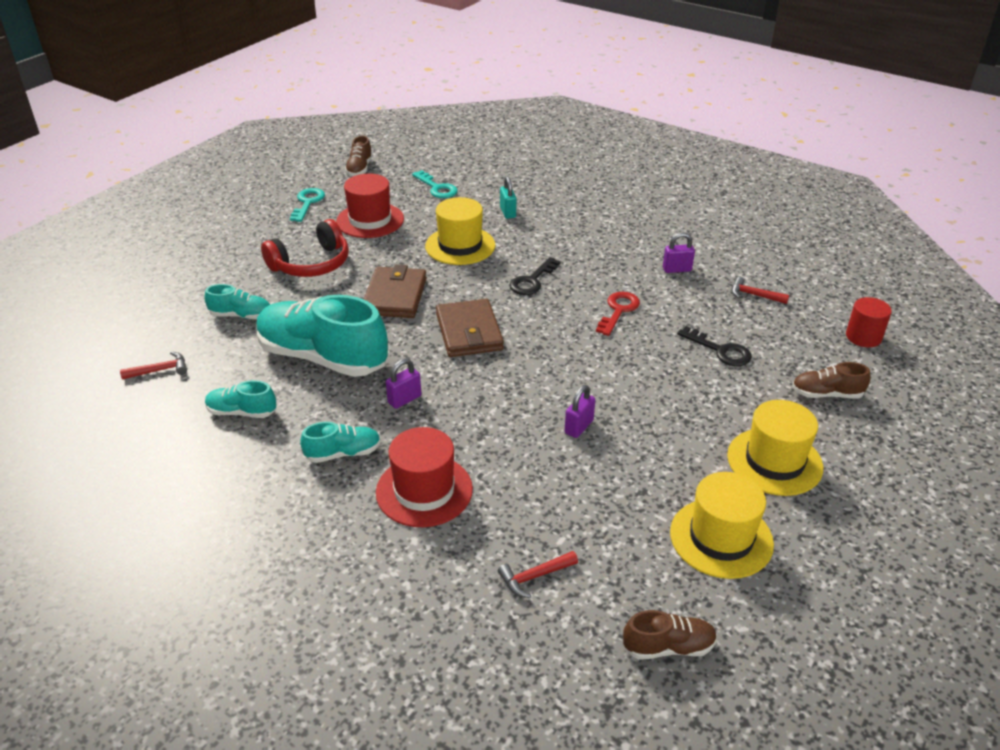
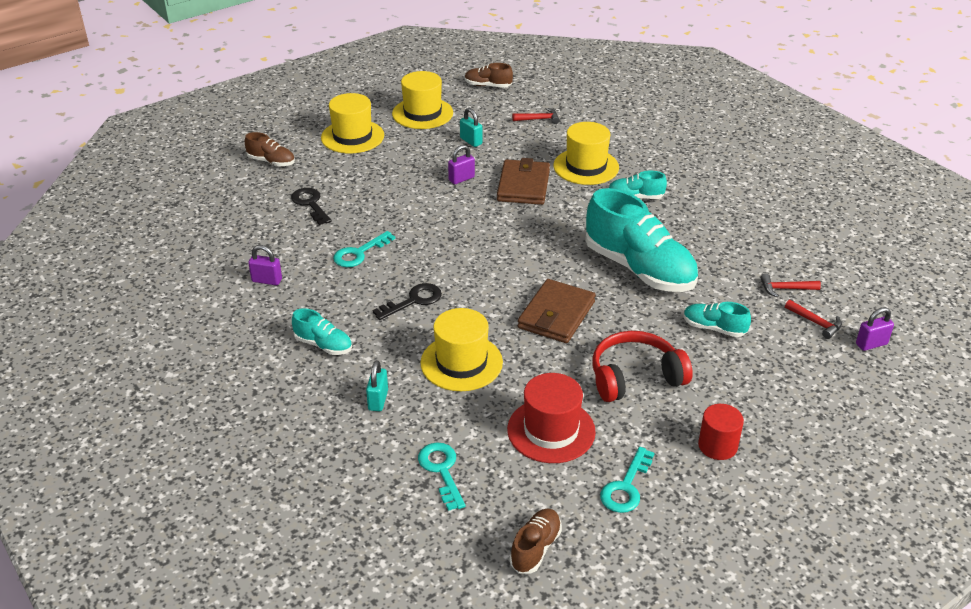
camera: 160 degrees left, 0 degrees up
(242, 412) = (710, 239): turquoise shoe -> turquoise shoe (323, 345)
(404, 399) = (580, 222): purple padlock -> purple padlock (871, 344)
(424, 490) = (586, 167): red hat -> yellow hat
(469, 332) = (503, 263): brown wallet -> brown wallet (523, 186)
(609, 497) = (471, 141): none -> turquoise padlock
(618, 310) = (359, 253): red key -> turquoise key
(754, 295) = (229, 240): red hammer -> red hammer (816, 323)
(863, 337) = (190, 190): red cylinder -> red cylinder (717, 446)

